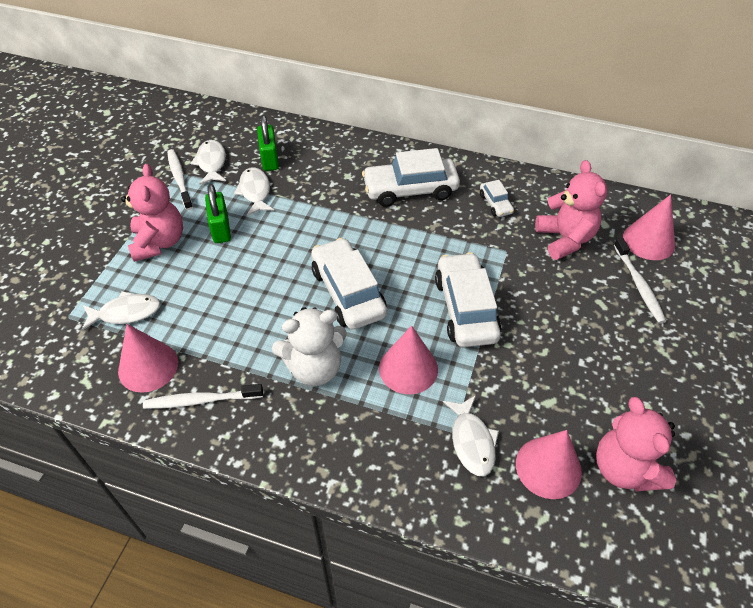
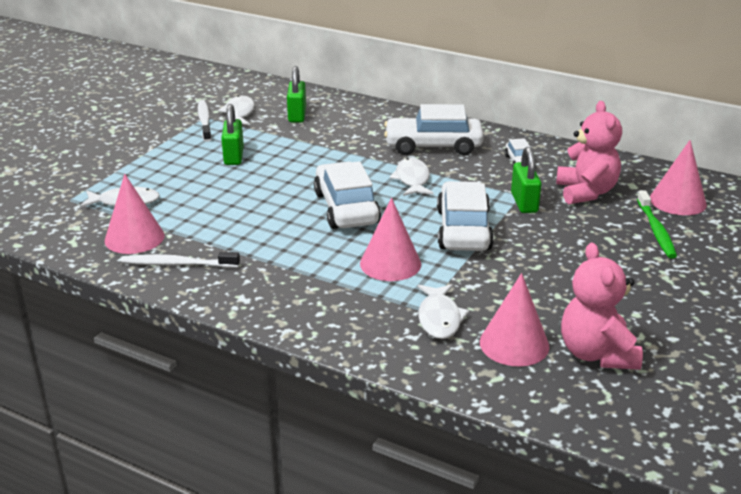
camera: 10 degrees right, 20 degrees down
(159, 242) = (171, 160): pink teddy bear -> none
(255, 192) = (275, 135): white fish -> white fish (412, 179)
(314, 368) = (295, 254): white teddy bear -> none
(512, 261) = (524, 203): none -> green padlock
(638, 284) = (656, 230): white toothbrush -> green toothbrush

